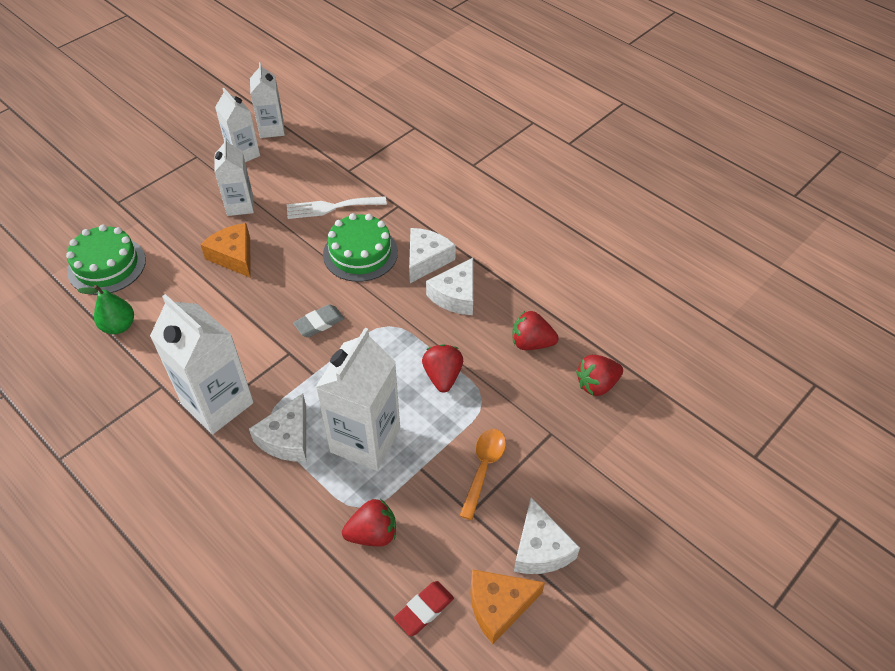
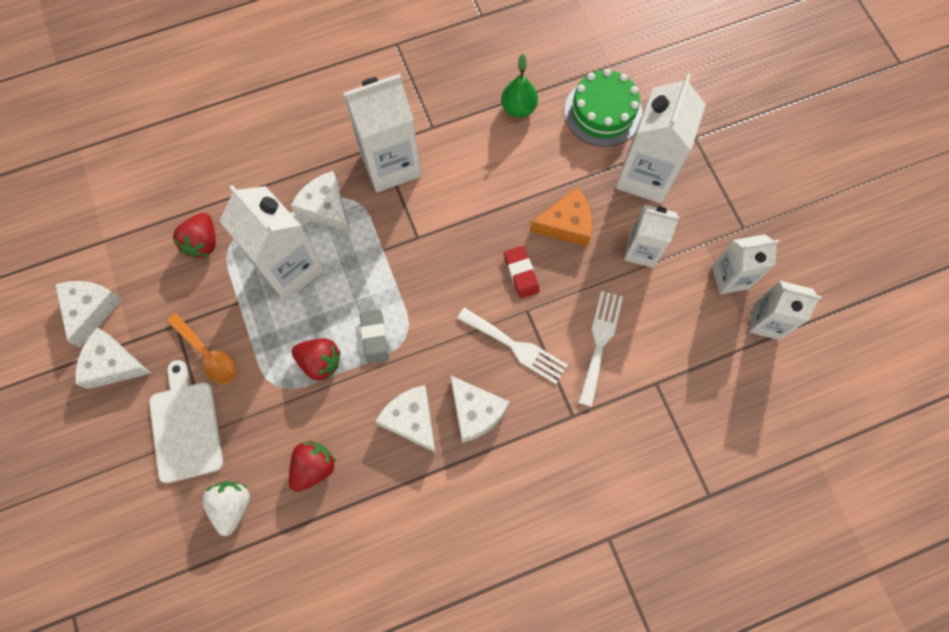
camera: 115 degrees right, 20 degrees up
(167, 221) = (645, 176): none -> white carton
(319, 323) = (440, 275): grey eraser -> grey eraser (374, 337)
(360, 253) = (516, 347): green cake -> white fork
(424, 609) = (122, 255): red eraser -> red eraser (521, 273)
(498, 606) = (91, 310): orange cheese -> white cheese
(557, 452) = (186, 427): none -> white cutting board
(597, 384) = (232, 506): red strawberry -> white strawberry

